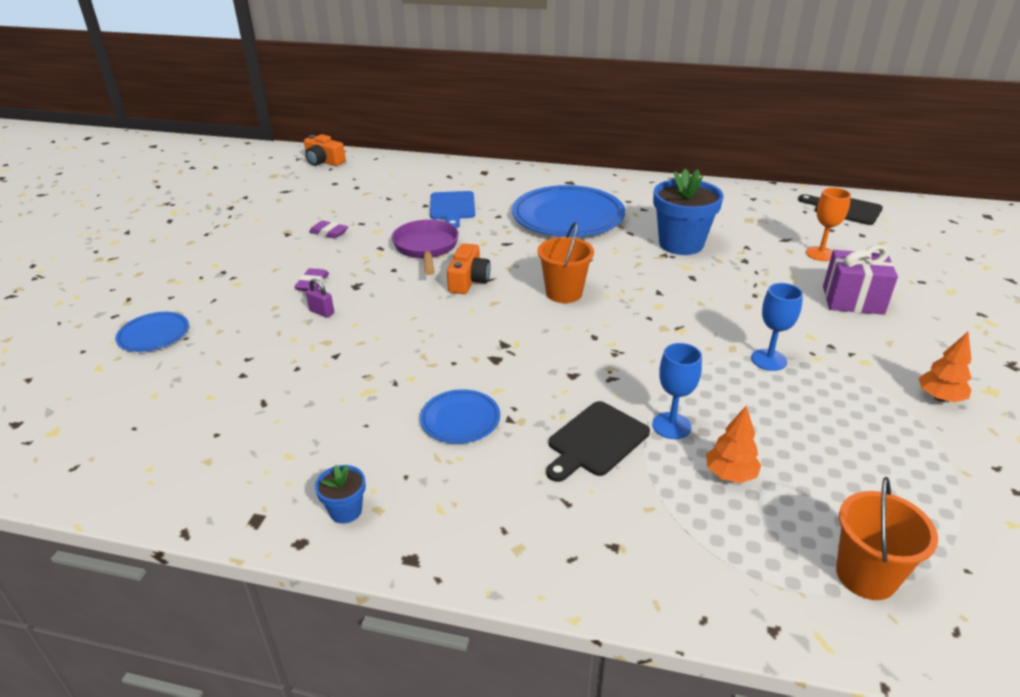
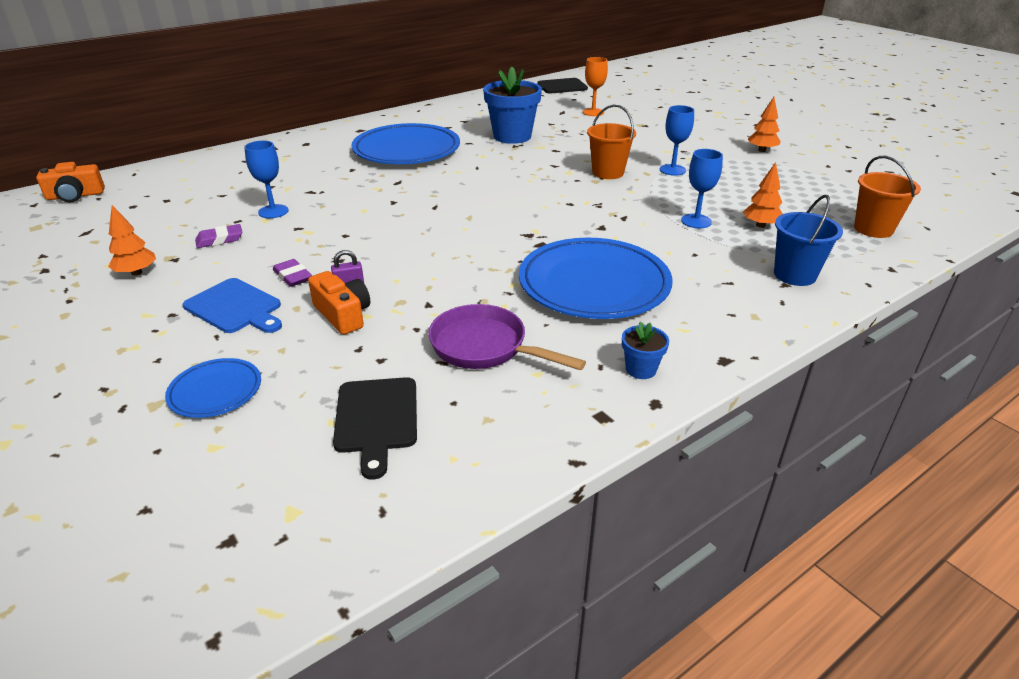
camera: 50 degrees left, 0 degrees up
(257, 233) = (137, 273): none -> orange tree
(391, 227) = (273, 211): none -> blue goblet
(426, 248) = (340, 211): purple pan -> purple pan (485, 347)
(452, 207) = (300, 179): blue cutting board -> blue cutting board (235, 307)
(460, 419) = (594, 284): blue plate -> blue plate, size x2.07
(468, 280) = (421, 214): orange camera -> orange camera (343, 314)
(564, 293) = (501, 191): orange bucket -> orange bucket (608, 173)
(595, 441) = (680, 249): black cutting board -> black cutting board (376, 419)
(645, 546) = (794, 275): none -> blue bucket
(853, 300) = (650, 127): purple gift -> none

